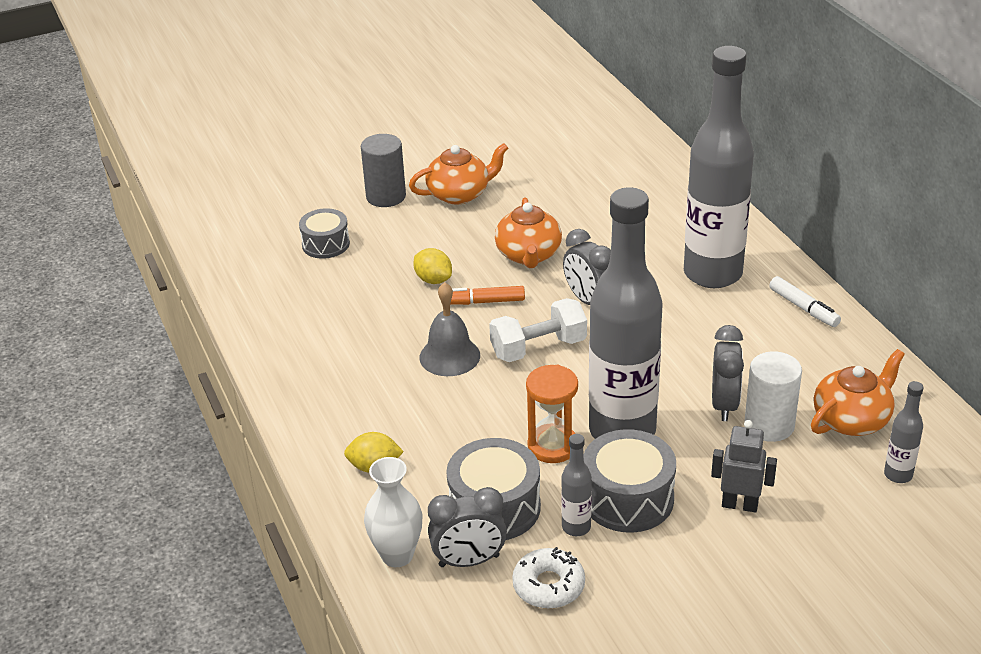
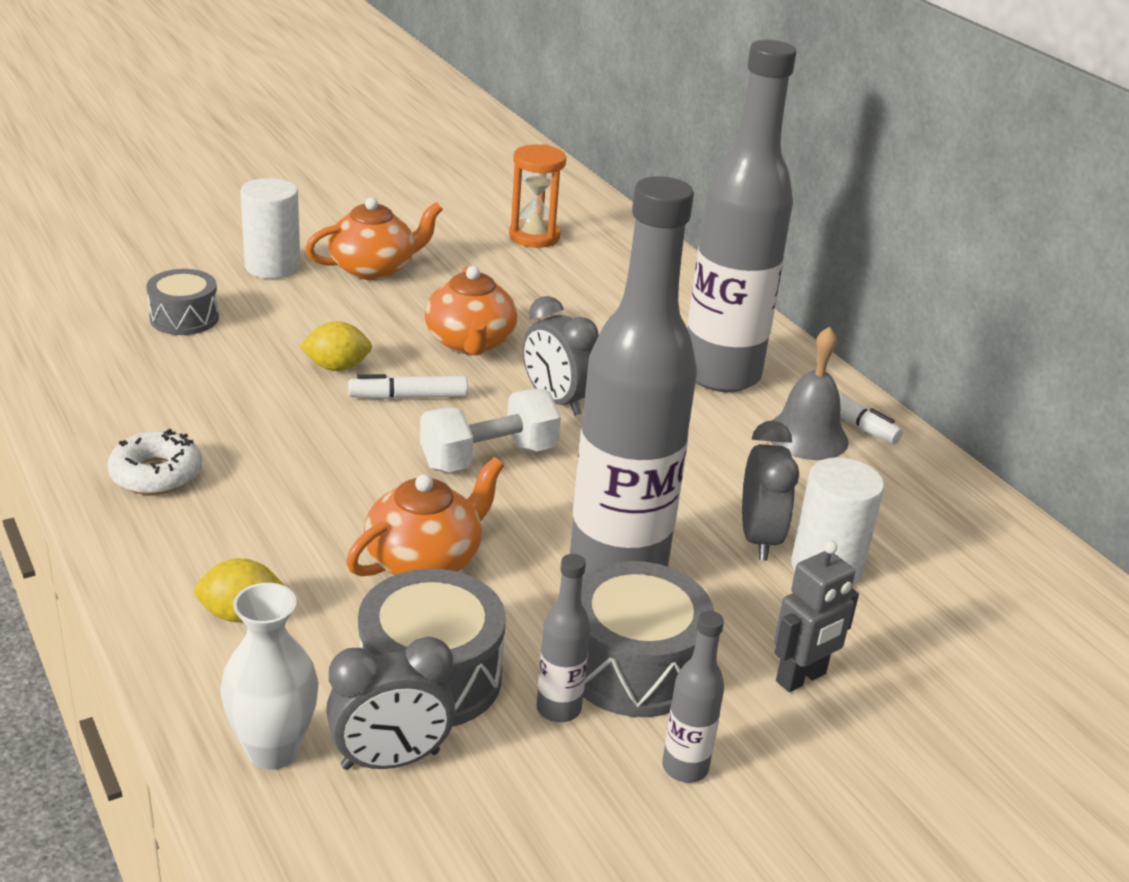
camera: 10 degrees left, 5 degrees down
(386, 196) = (272, 266): grey cylinder -> white cylinder
(433, 280) = (337, 367): yellow lemon -> yellow lemon turned 45 degrees counterclockwise
(449, 356) = (360, 464): grey bell -> grey bell (807, 436)
(483, 302) = (408, 397): orange marker -> white marker
(548, 586) = (520, 800): white donut -> white donut (156, 474)
(552, 446) = (515, 590): orange hourglass -> orange hourglass (534, 237)
(739, 505) = (801, 678): grey robot -> grey robot turned 135 degrees clockwise
(852, 419) = (940, 563): orange teapot -> orange teapot (425, 560)
(898, 475) = (1019, 639): grey bottle -> grey bottle (685, 768)

